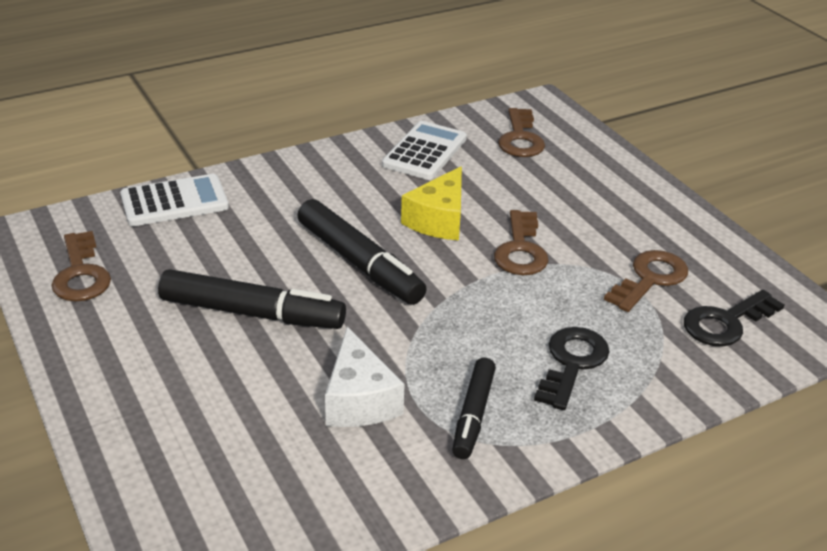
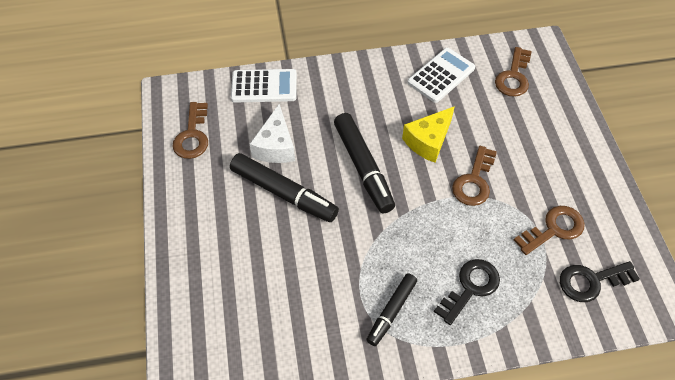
camera: 20 degrees right, 20 degrees up
(359, 400) = (326, 280): white cheese -> white cheese (275, 146)

